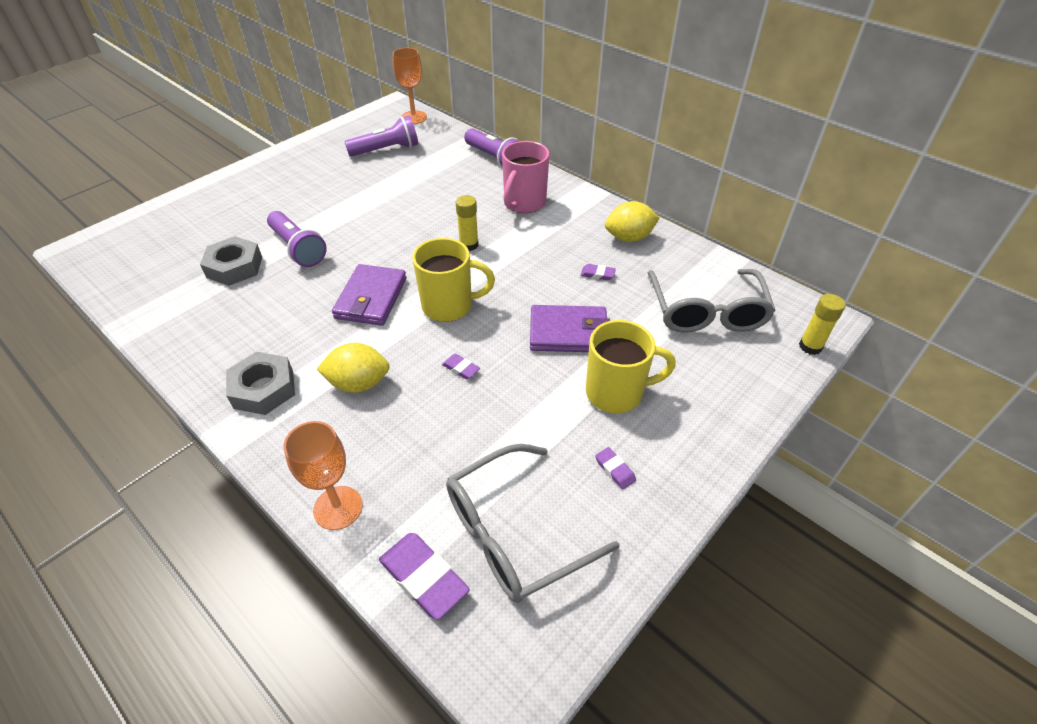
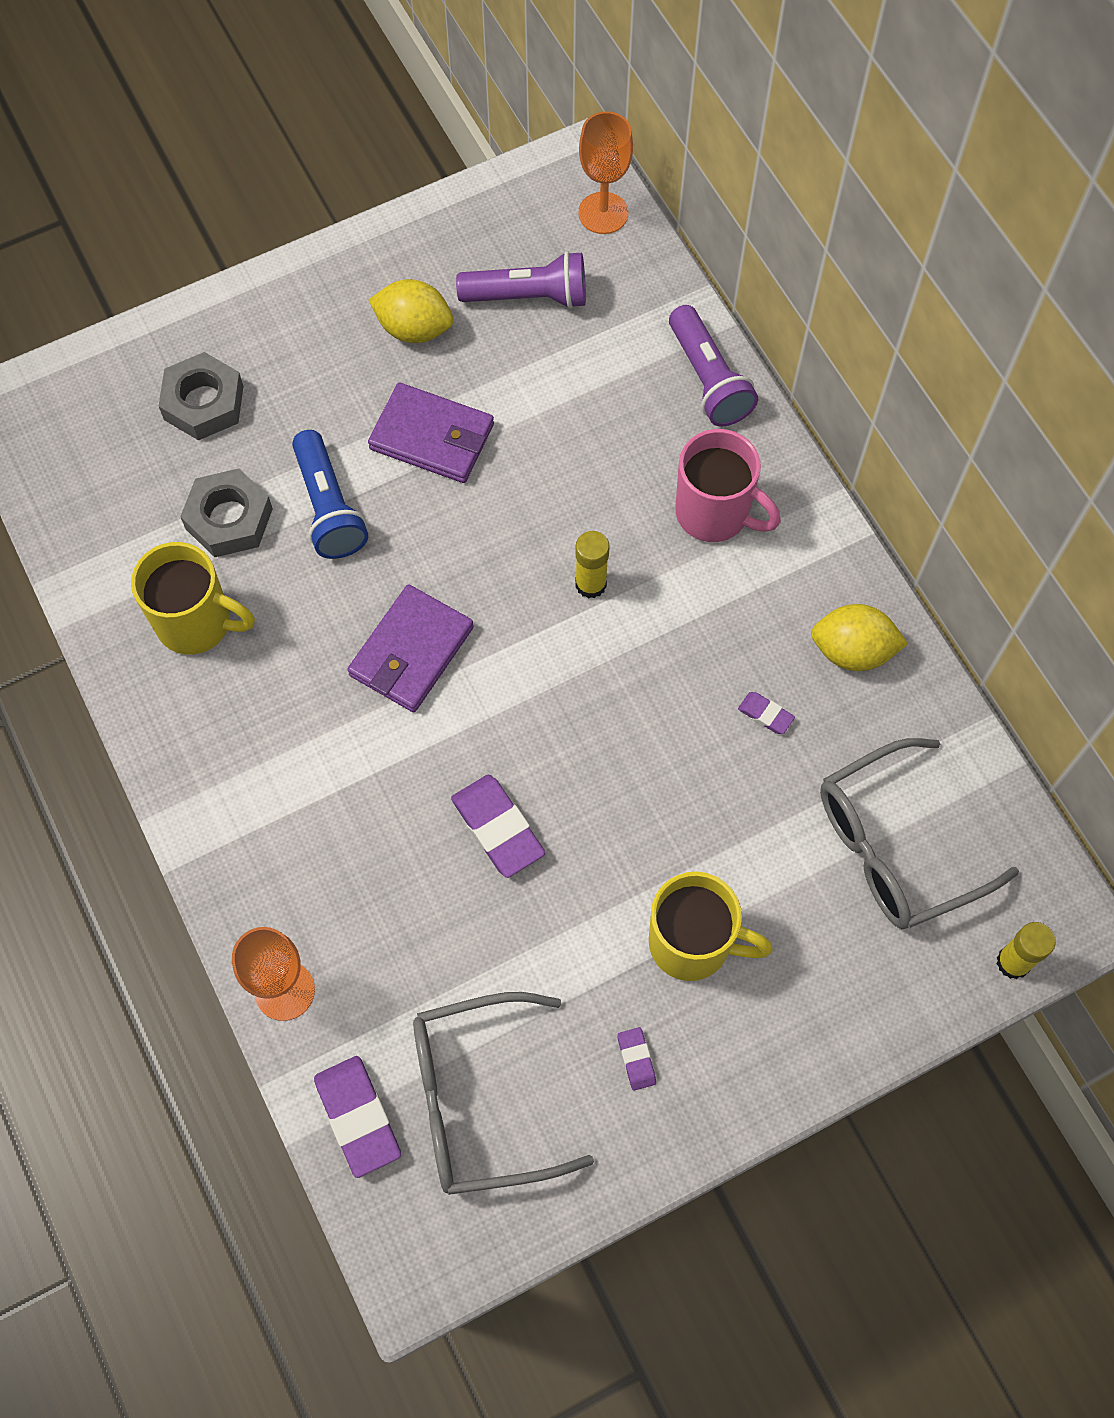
camera: 20 degrees right, 20 degrees up
(263, 389) = (230, 773): grey nut -> grey nut (203, 403)
(298, 249) = (329, 508): purple flashlight -> blue flashlight
(358, 383) = (355, 807): yellow lemon -> yellow lemon (414, 329)
(449, 306) = (519, 705): yellow mug -> yellow mug (196, 623)
(461, 368) = (498, 828): purple eraser -> purple eraser, size x1.97
(524, 203) = (714, 513): pink mug -> pink mug turned 105 degrees counterclockwise
(568, 332) = (672, 815): purple wallet -> purple wallet (432, 437)
(706, 312) = (895, 846): grey glasses -> grey glasses turned 45 degrees clockwise

